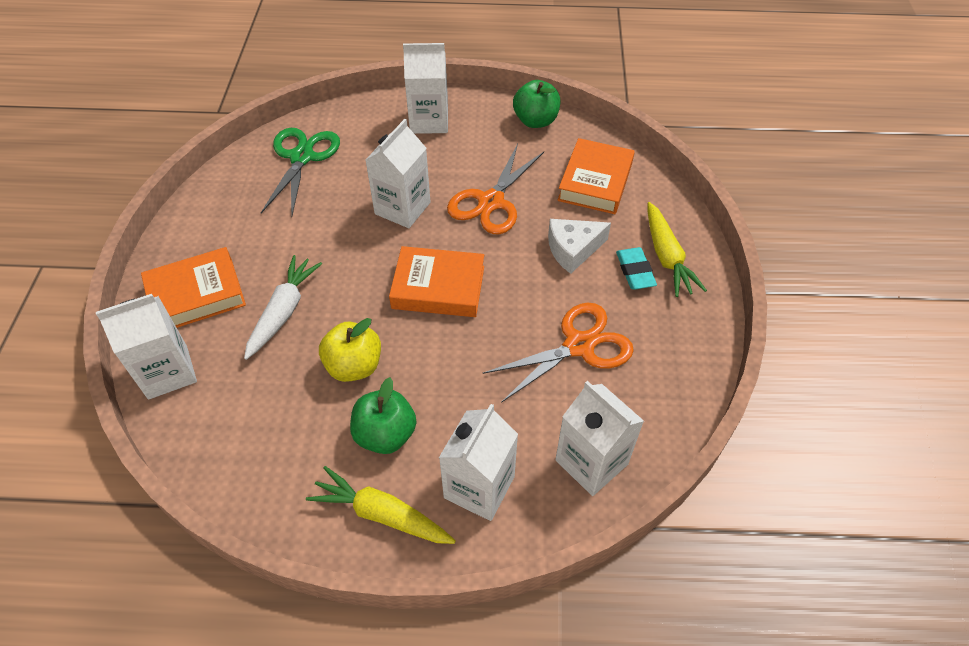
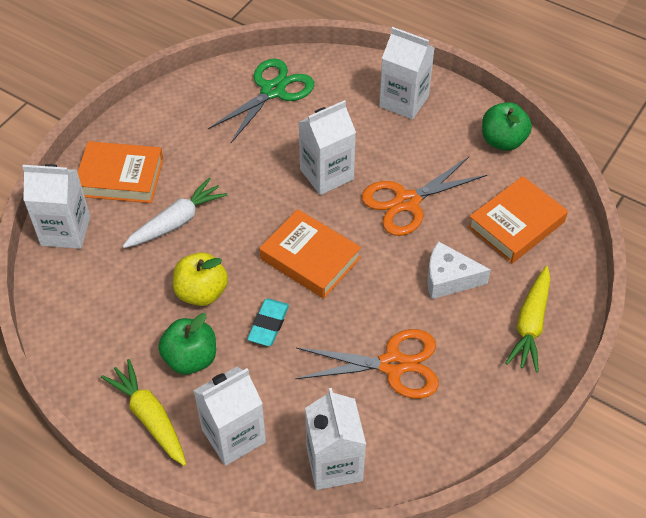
camera: 30 degrees right, 0 degrees up
(635, 271) = (491, 324): turquoise eraser -> turquoise eraser (268, 324)

